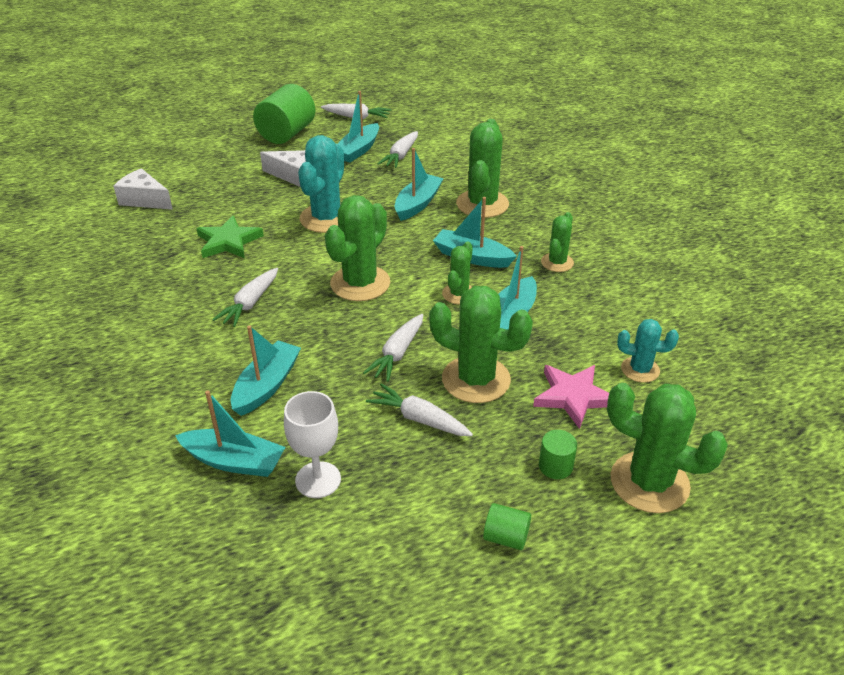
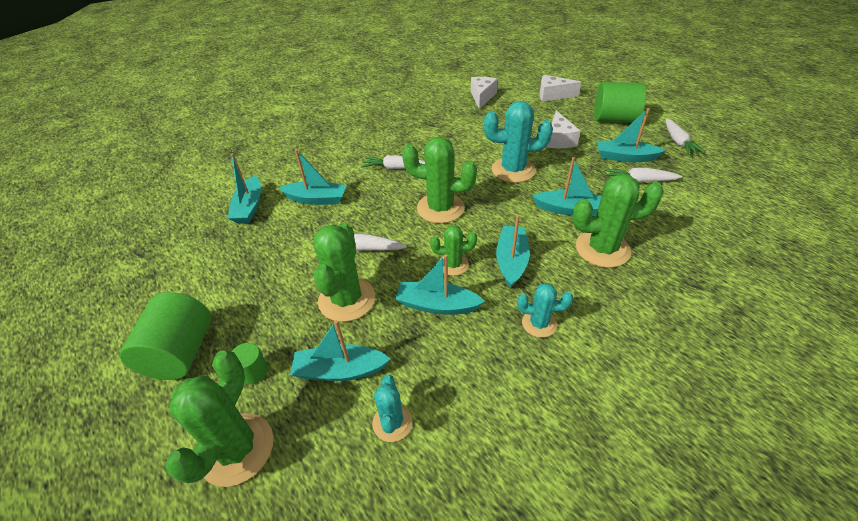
camera: 75 degrees right, 5 degrees up
(197, 152) = (553, 95): none -> white cheese
(228, 241) = (457, 139): green star -> none
(318, 480) = (235, 244): white goblet -> none
(419, 419) = (297, 277): white carrot -> none
(506, 537) = (181, 353): green cylinder -> green cylinder, size x2.12
(557, 262) = (539, 323): green cactus -> turquoise cactus
(573, 397) = (340, 370): pink star -> turquoise boat

